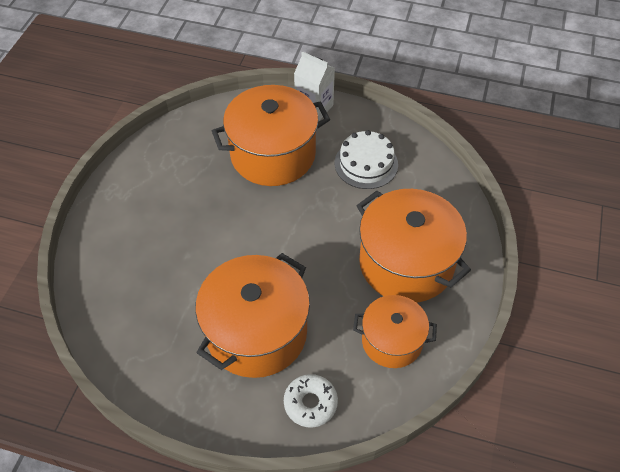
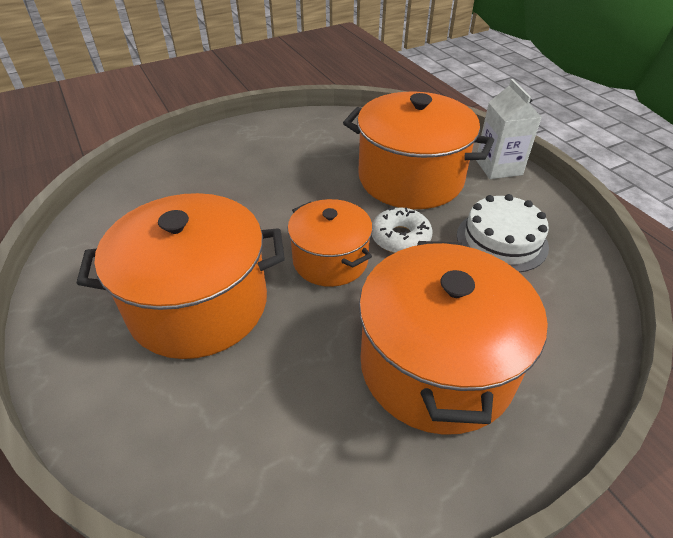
camera: 45 degrees right, 10 degrees down
(310, 403) = (146, 418): white donut -> white donut (400, 238)
(392, 341) = (314, 436): orange pot -> orange pot (330, 260)

